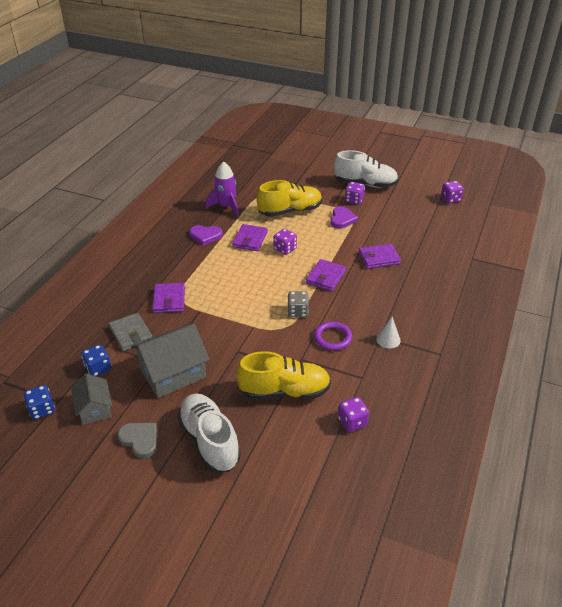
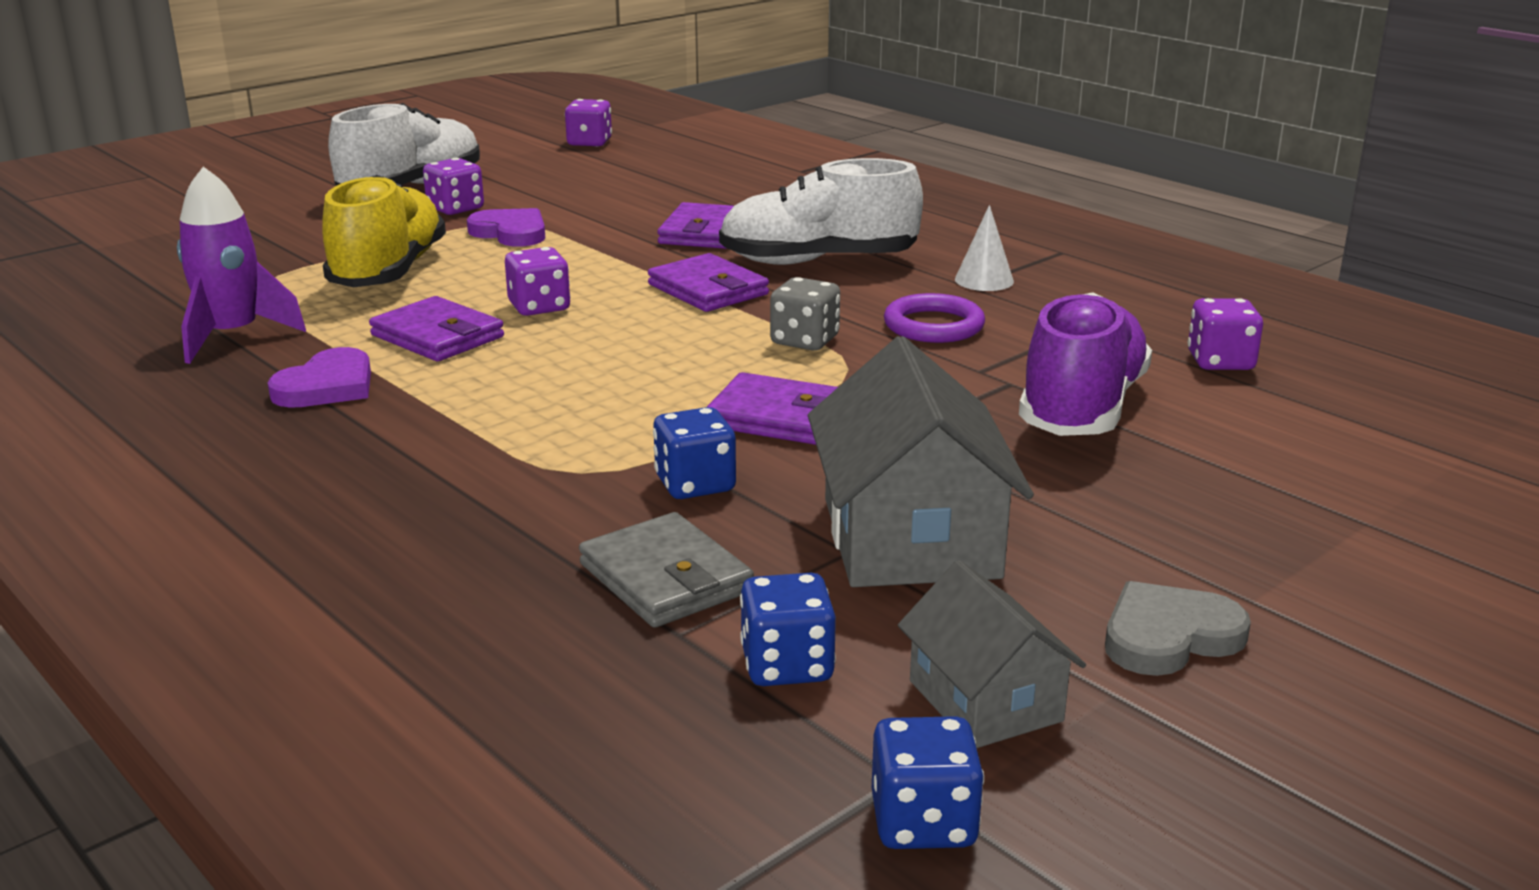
camera: 65 degrees left, 15 degrees down
(95, 409) = (985, 701): grey house -> grey house turned 60 degrees clockwise
(131, 334) = (666, 578): grey wallet -> grey wallet turned 60 degrees clockwise
(169, 300) = (566, 489): purple wallet -> purple wallet (778, 417)
(184, 322) = (695, 484): none -> blue dice
(209, 441) = (1215, 531): white shoe -> white shoe (818, 261)
(284, 391) = (1082, 408): yellow shoe -> purple shoe

